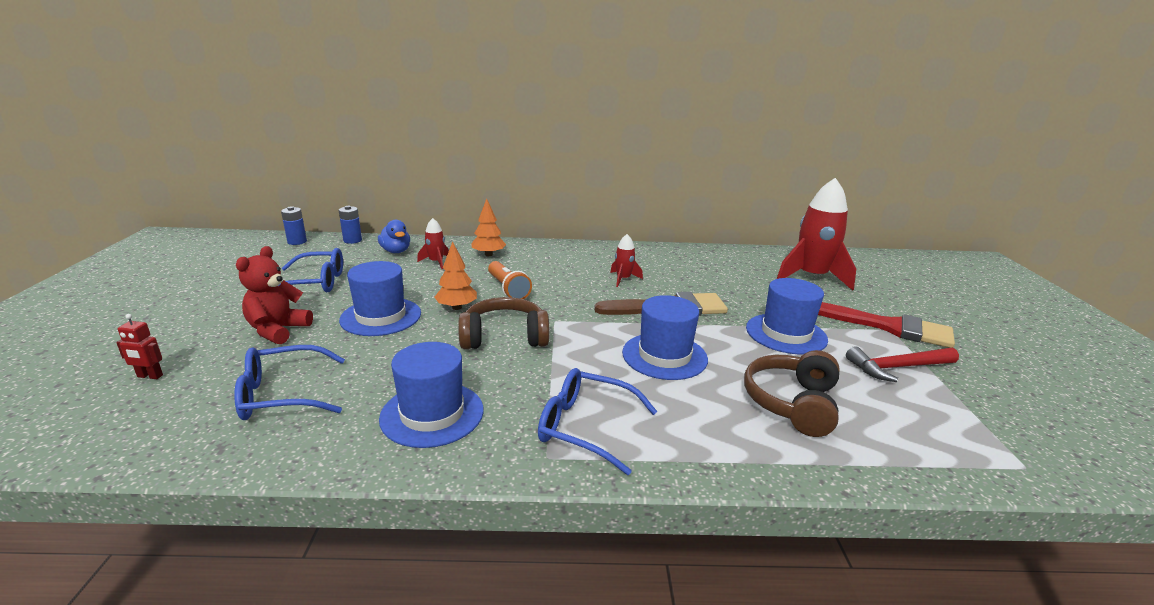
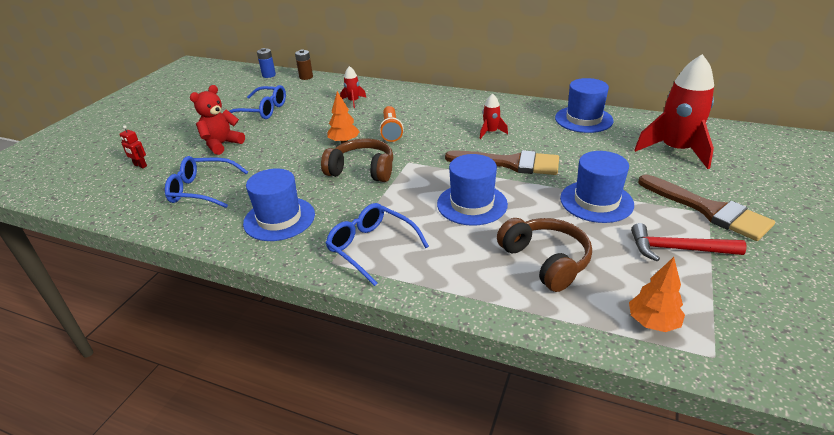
camera: 25 degrees right, 10 degrees up
(352, 240) = (306, 77): blue battery -> brown battery
(381, 316) = (289, 142): blue hat -> blue hat (583, 119)
(396, 251) = (330, 89): blue duck -> none
(488, 254) = (397, 98): orange tree -> orange tree (652, 322)
(792, 403) = (546, 261): brown headphones -> brown headphones turned 105 degrees clockwise
(888, 327) = (709, 210): red brush -> brown brush

